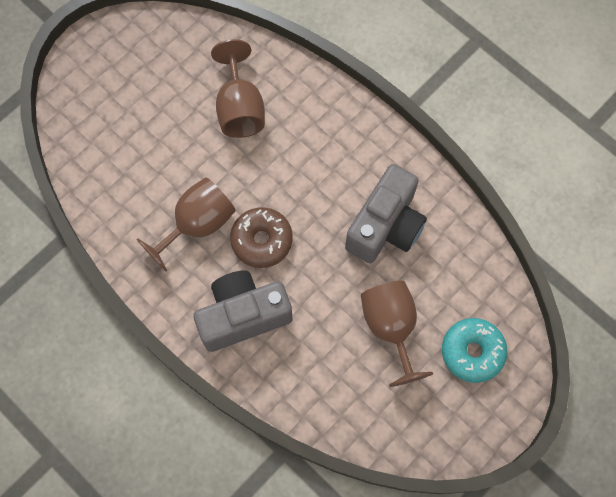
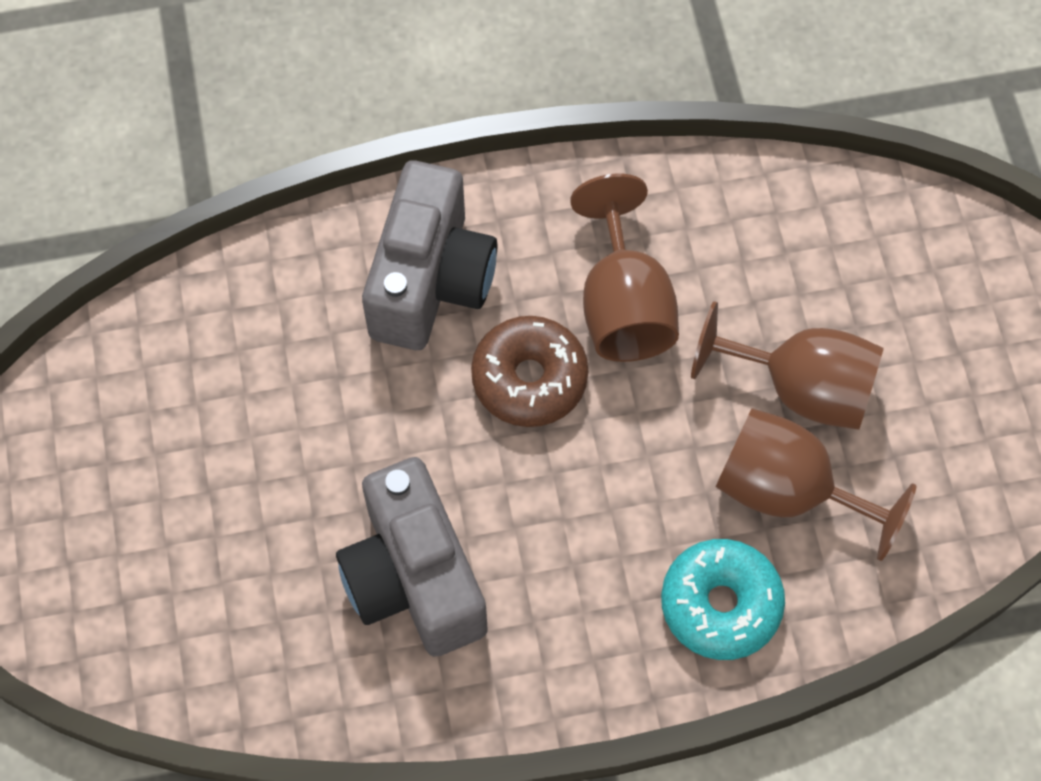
camera: 125 degrees right, 5 degrees down
(391, 327) = (251, 472): brown goblet -> brown goblet (801, 387)
(472, 352) = (120, 563): turquoise donut -> turquoise donut (720, 604)

